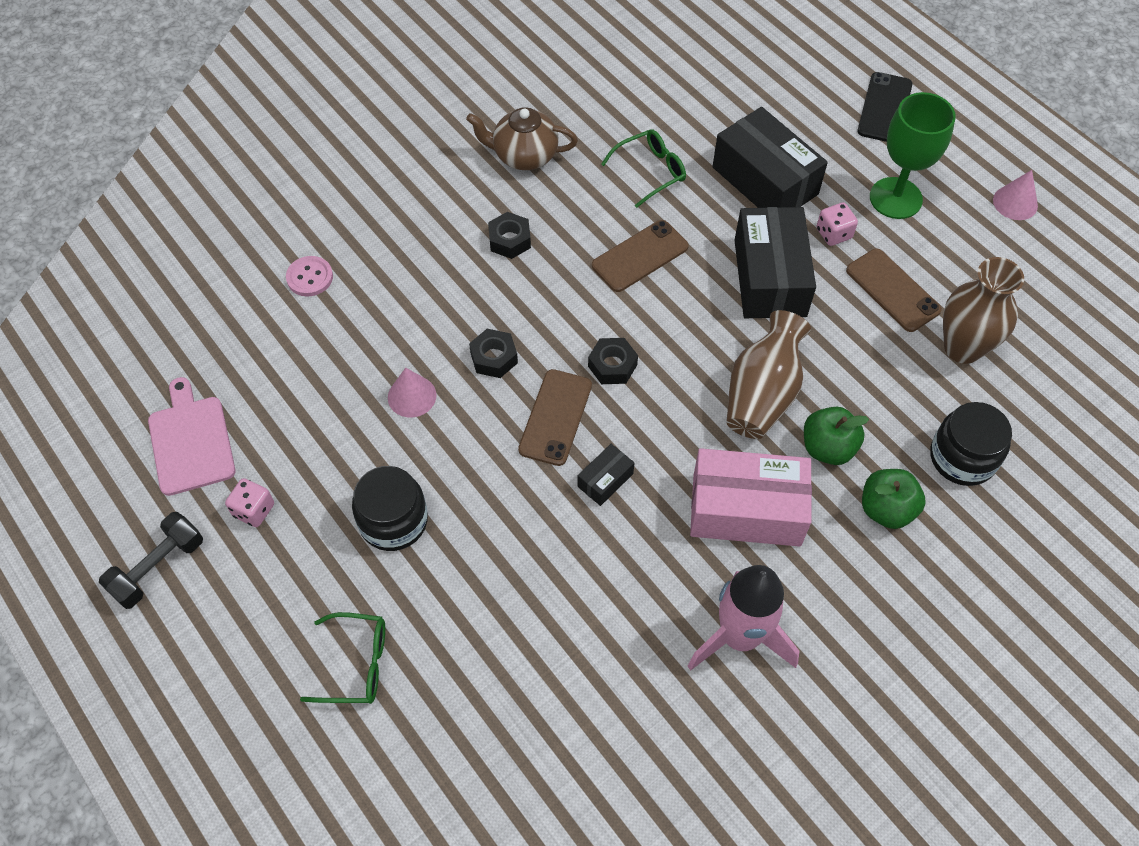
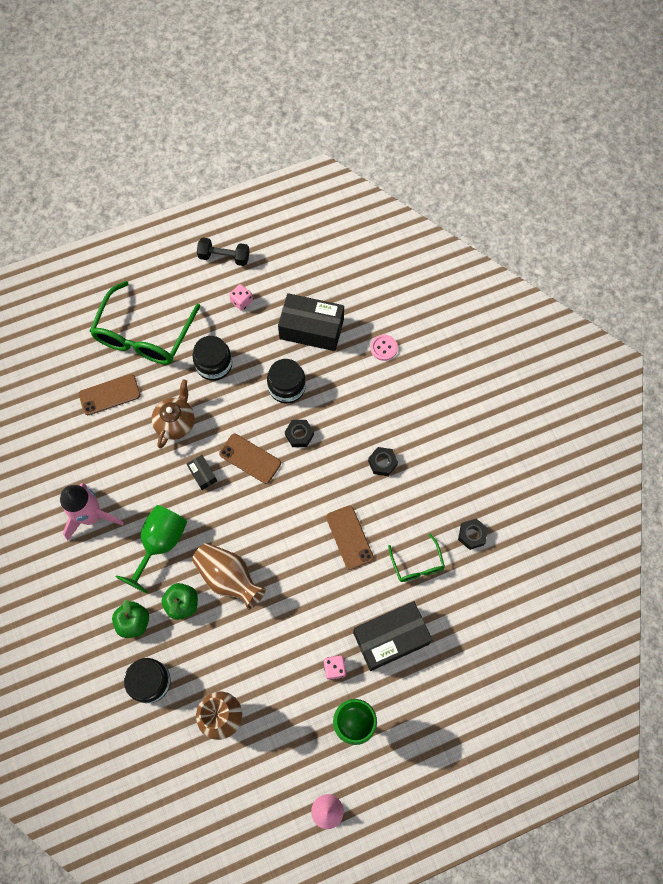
camera: 105 degrees right, 10 degrees up
(158, 568) = (224, 257): black dumbbell -> black dumbbell turned 45 degrees counterclockwise
(190, 441) = (291, 277): pink cutting board -> none
(357, 664) = (144, 335): green glasses -> green glasses, size x2.03
(412, 396) = (287, 387): pink cone -> black jar
(524, 156) = (449, 487): brown teapot -> brown teapot (176, 422)
(612, 365) = (274, 498): black nut -> black nut (472, 535)
(746, 509) = (160, 544): pink box -> green goblet
(769, 278) = (311, 613): black box -> black box (311, 329)
(884, 108) = (437, 752): black phone -> none
(892, 290) = (279, 689): brown phone -> brown phone (109, 395)

